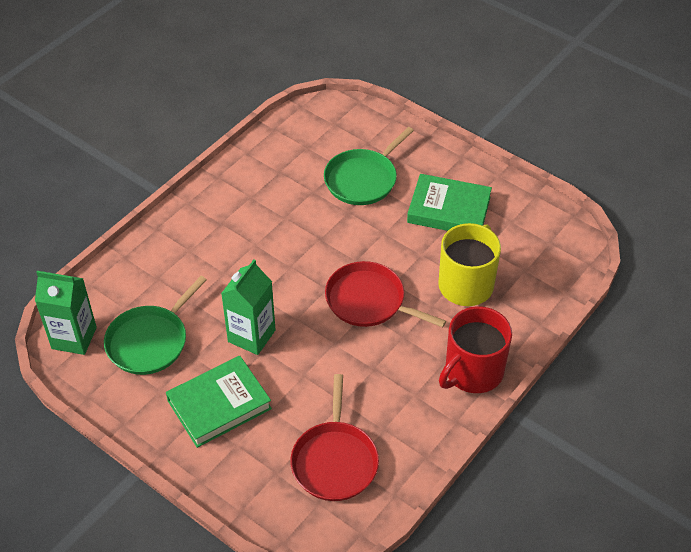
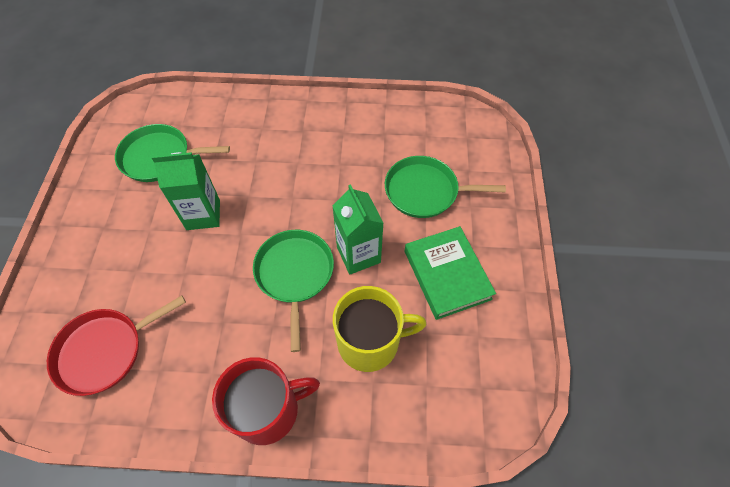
camera: 55 degrees right, 10 degrees up
(74, 338) = (137, 115): green carton -> green carton (358, 255)
(219, 405) = (122, 234): green book -> none
(369, 301) = (294, 274): red pan -> green pan
(472, 372) = (268, 410): red mug -> red mug turned 150 degrees clockwise

